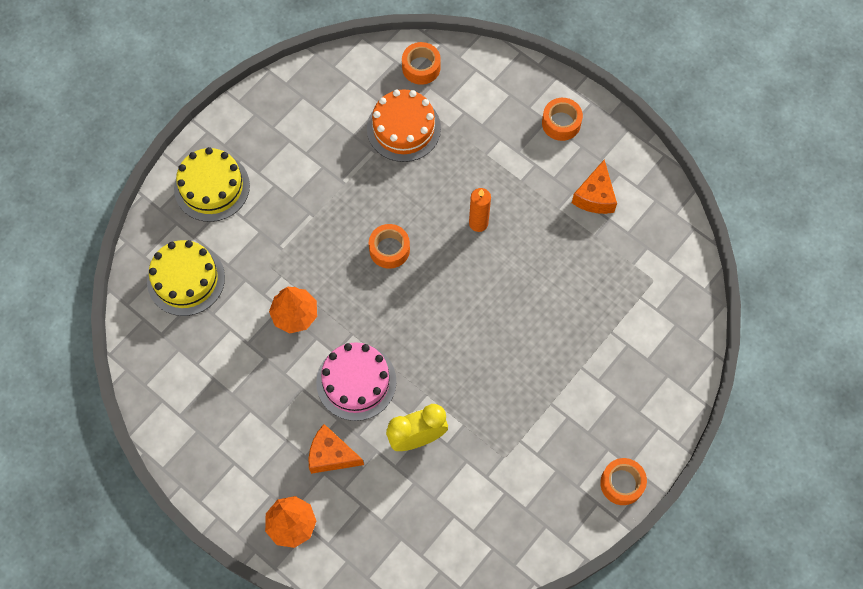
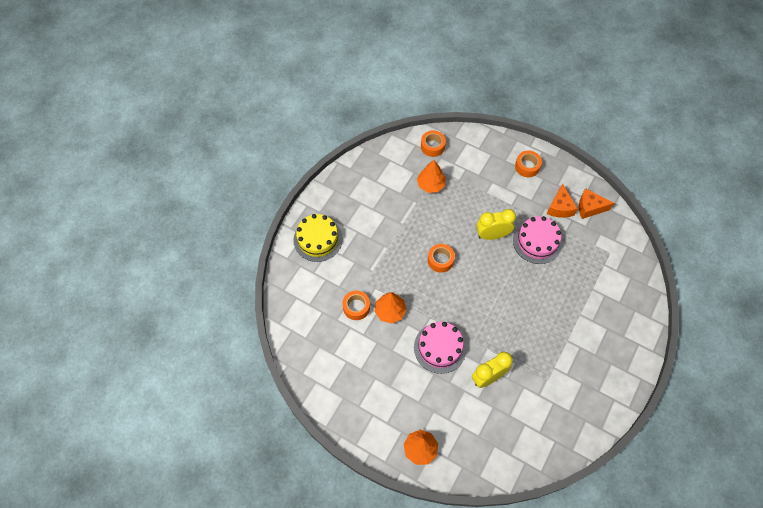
camera: 10 degrees left, 5 degrees down
(186, 279) = (314, 300): yellow cake -> none
(331, 455) = (435, 398): orange cheese -> orange cheese (589, 208)
(403, 128) = (431, 184): orange cake -> orange tree
(478, 223) = (492, 235): orange candle -> yellow clock
(545, 244) = (537, 241): none -> pink cake
(622, 483) = (626, 384): orange tape -> orange tape (356, 307)

